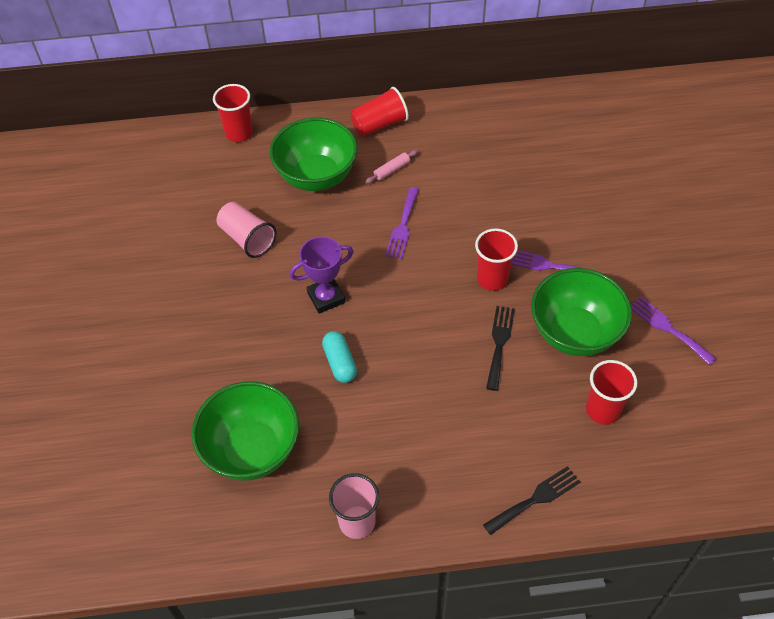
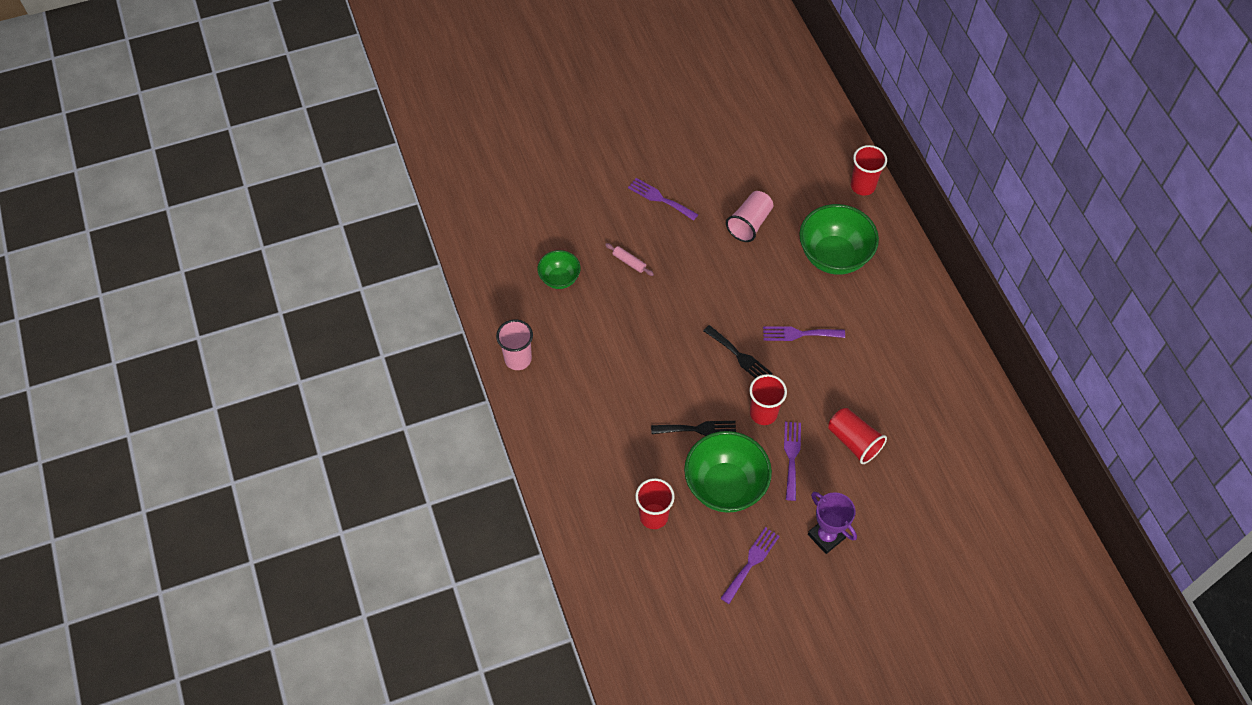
camera: 75 degrees right, 5 degrees up
(177, 317) = (660, 198): none -> purple fork
(252, 449) = (559, 278): green bowl -> green bowl, size x0.55
(326, 297) = (707, 294): purple trophy -> purple trophy (826, 536)
(340, 362) = (648, 318): turquoise capsule -> none
(379, 124) = (914, 291): red cup -> red cup (854, 441)
(392, 170) = (861, 312): pink rolling pin -> pink rolling pin (629, 262)
(535, 499) = (562, 476): black fork -> black fork (739, 356)

